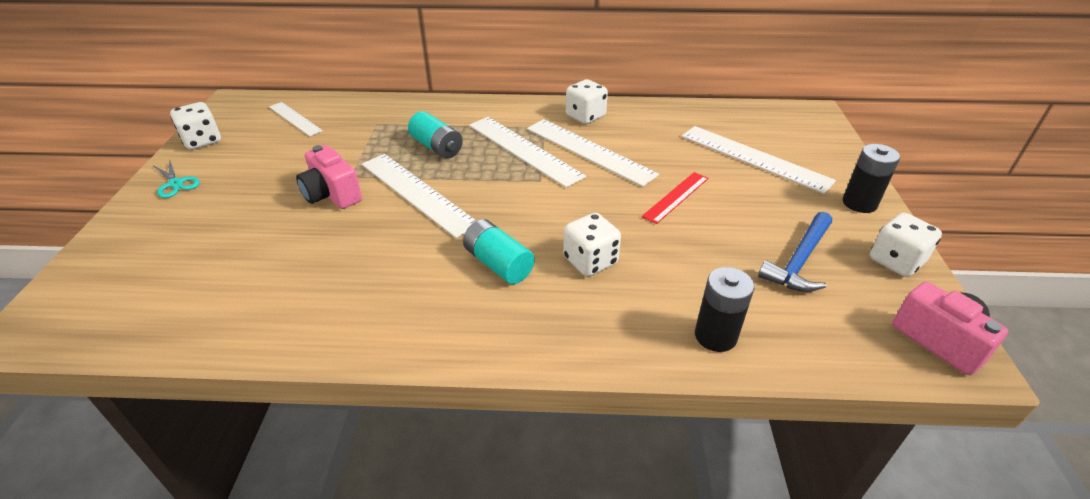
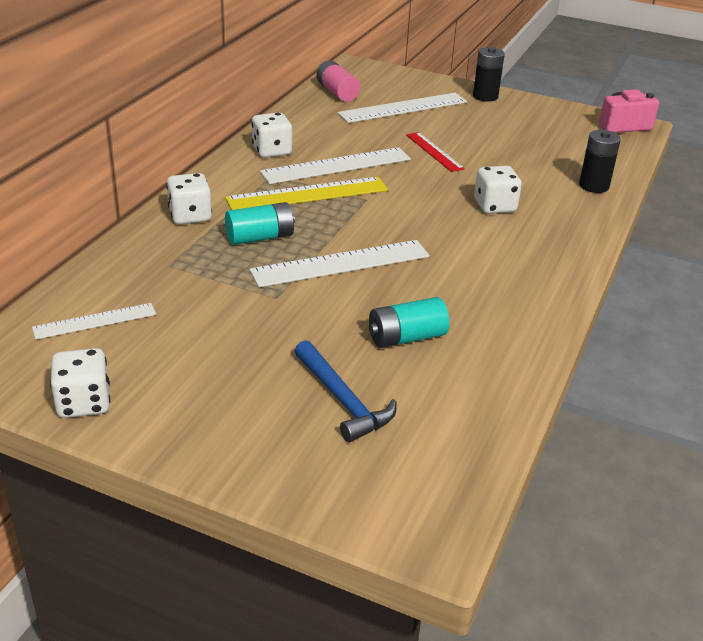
camera: 70 degrees left, 5 degrees down
(176, 184) = (188, 428): turquoise scissors -> none
(332, 195) = (306, 313): pink camera -> none
(498, 264) = (477, 244): turquoise battery -> turquoise battery (406, 338)
(524, 150) = (307, 194): white ruler -> yellow ruler
(738, 117) = (337, 93): none -> pink battery
(799, 261) = (535, 136): blue hammer -> blue hammer (342, 400)
(896, 261) = (550, 110): white dice -> white dice (190, 216)

